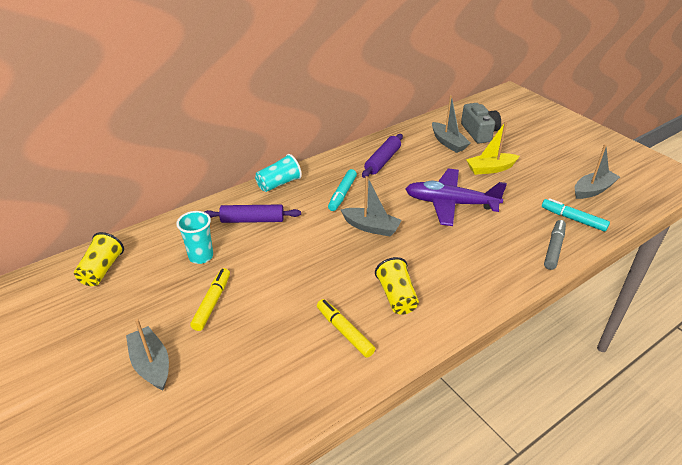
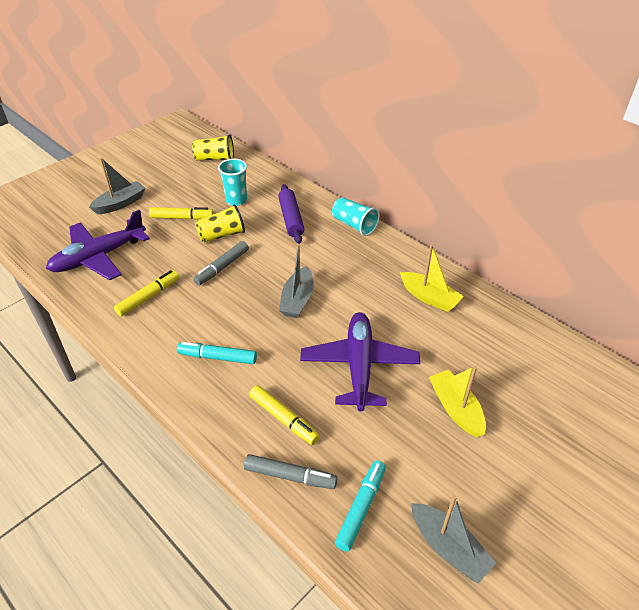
camera: 80 degrees right, 5 degrees up
(259, 382) = (99, 257): none -> purple plane
(312, 273) = (222, 267): none -> grey marker
(342, 194) = (350, 272): turquoise marker -> turquoise marker (217, 357)
(382, 161) = (429, 297): purple rolling pin -> yellow boat
(396, 296) = (193, 328): yellow cup -> yellow cup (221, 235)
(448, 143) = (504, 360): grey boat -> none
(479, 132) = (553, 396): grey camera -> none
(503, 247) = (283, 419): none -> yellow marker

